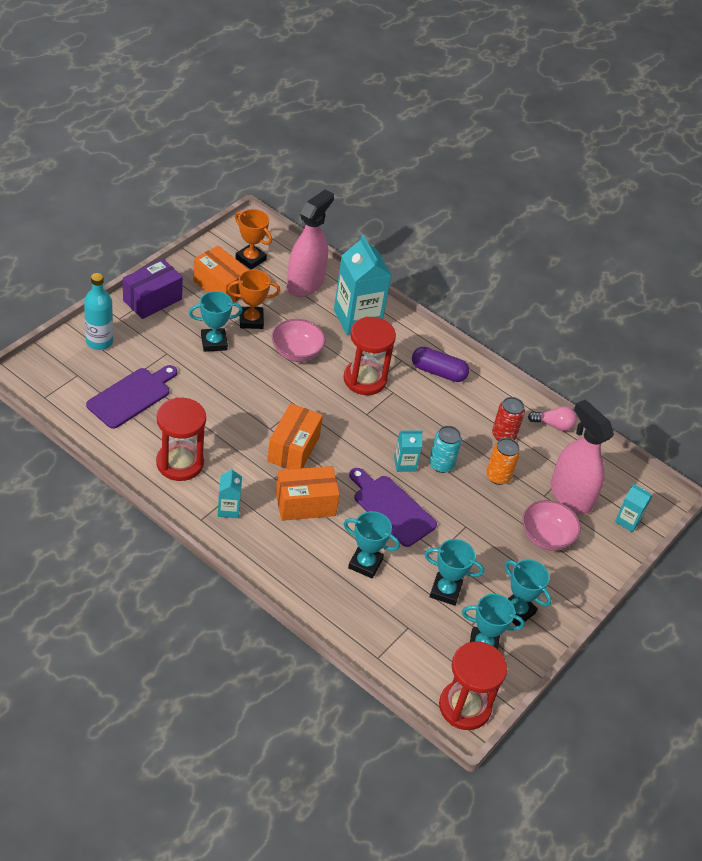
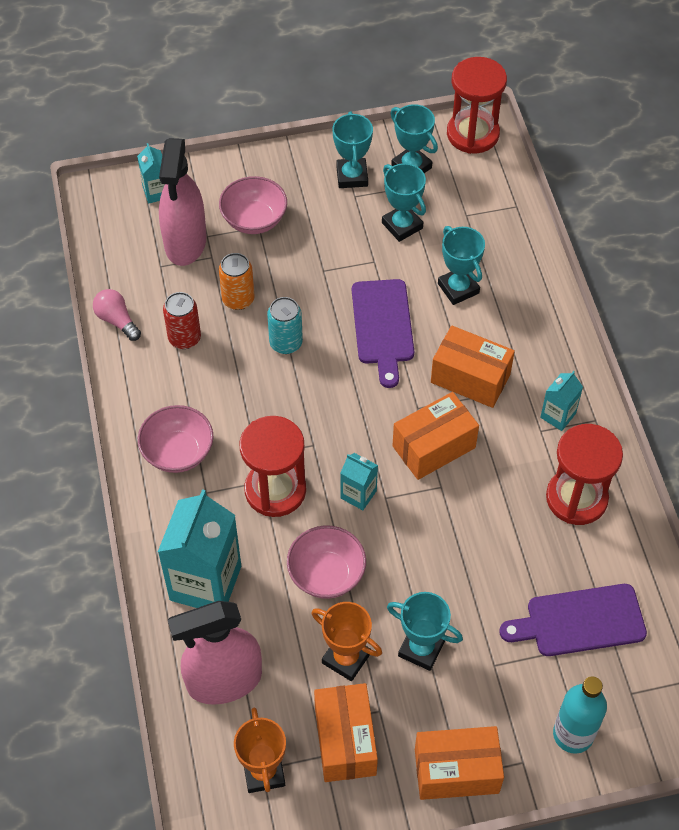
camera: 135 degrees left, 10 degrees up
(152, 300) = (456, 771): purple box -> orange box
(405, 464) = (325, 364): turquoise carton -> turquoise carton (358, 494)
(438, 372) = (178, 452): purple capsule -> pink bowl

